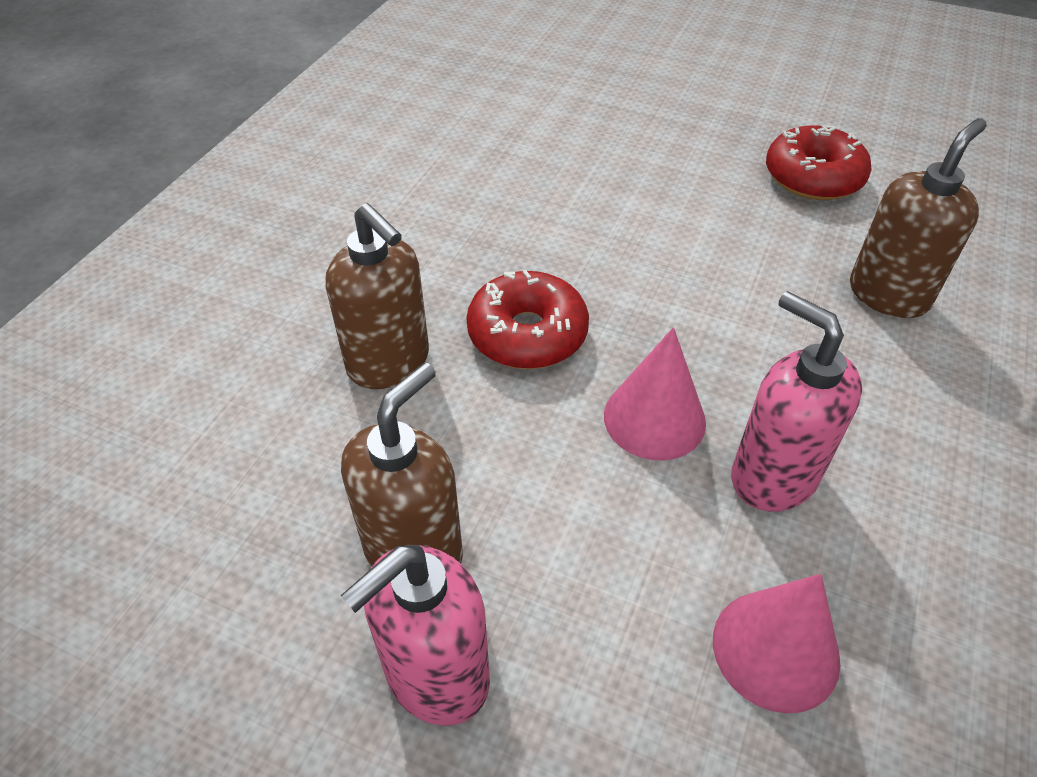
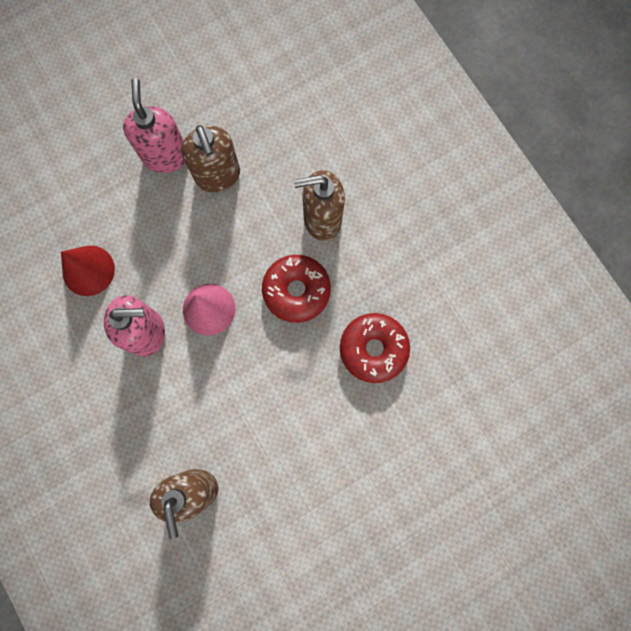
camera: 125 degrees right, 30 degrees up
(775, 649) = (88, 270): pink cone -> red cone
(813, 177) = (304, 548): red donut -> red donut (373, 349)

